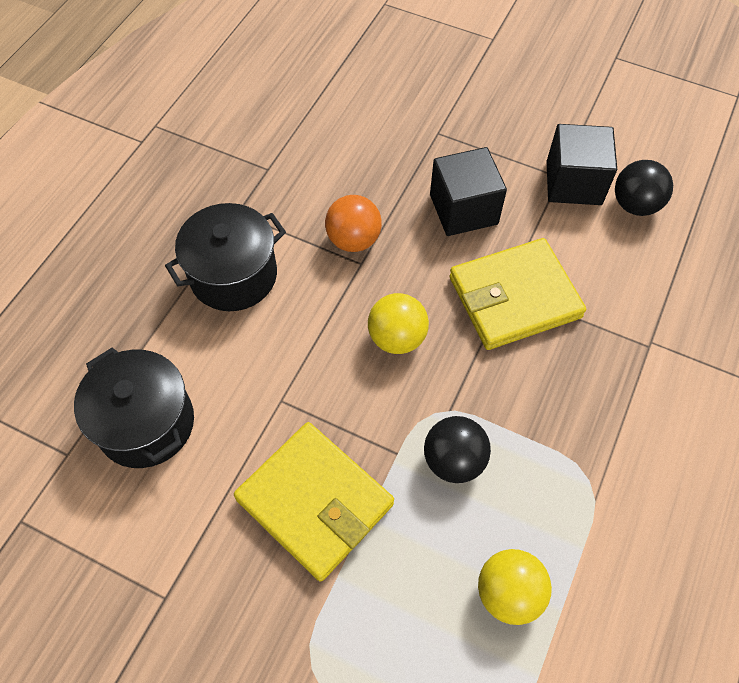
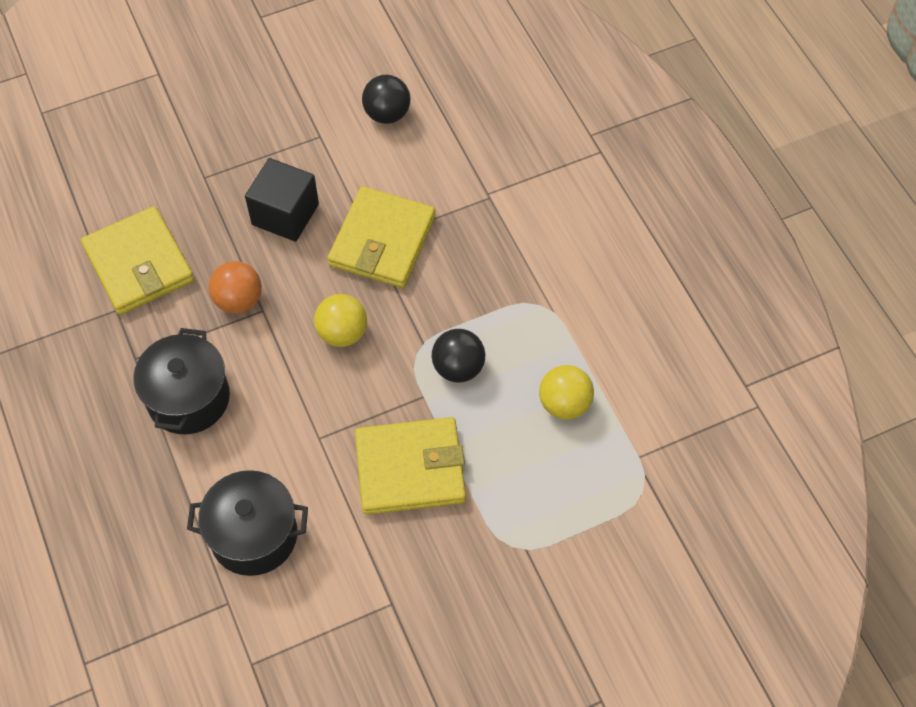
camera: 50 degrees left, 0 degrees up
(320, 152) = (139, 264): none -> yellow wallet
(573, 183) = (333, 133): black cube -> none

